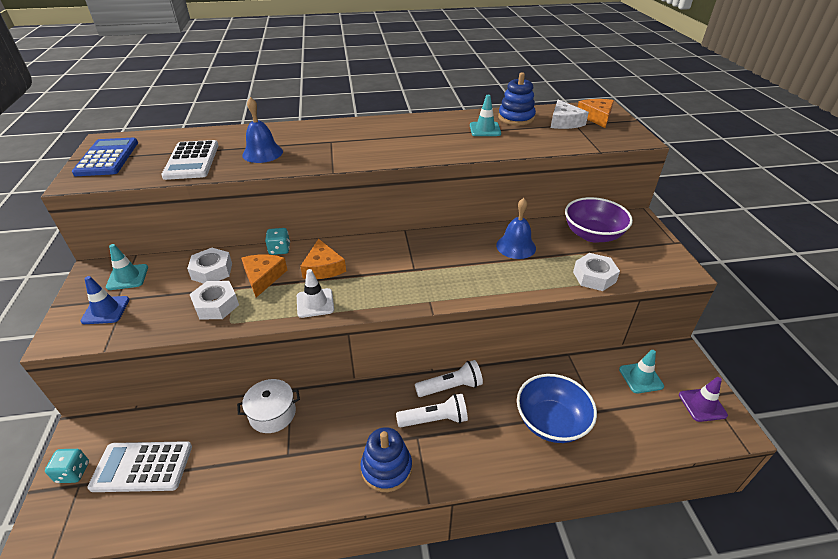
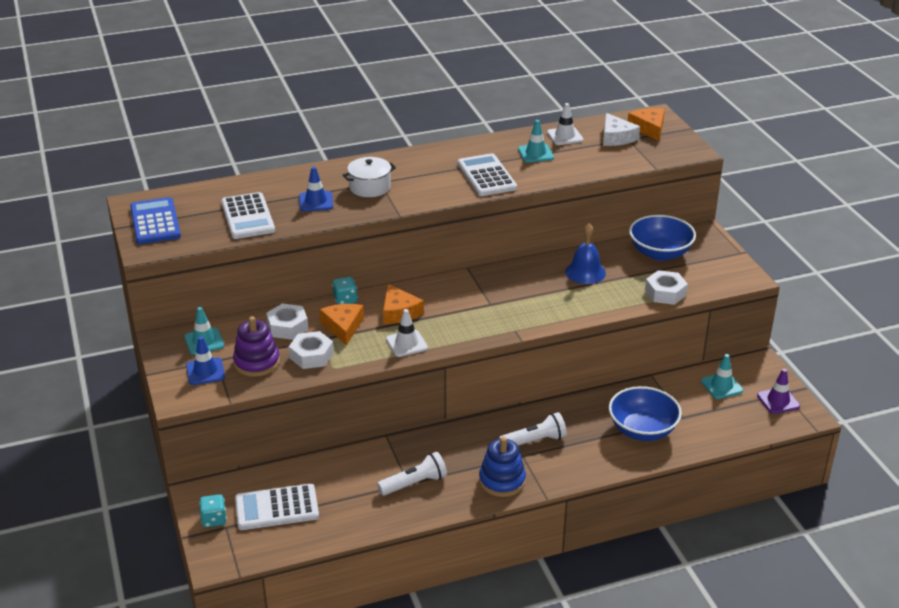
camera: 10 degrees left, 5 degrees down
(160, 306) = (257, 362): none -> purple stacking toy
(262, 153) = (316, 202): blue bell -> blue traffic cone
(272, 414) = (378, 455): white pot -> white pot (370, 187)
(432, 144) = (486, 176): none -> white calculator
(451, 387) = (542, 415): white flashlight -> white flashlight (414, 483)
(516, 118) = (565, 136): blue stacking toy -> white traffic cone
(592, 235) = (660, 253): purple bowl -> blue bowl

